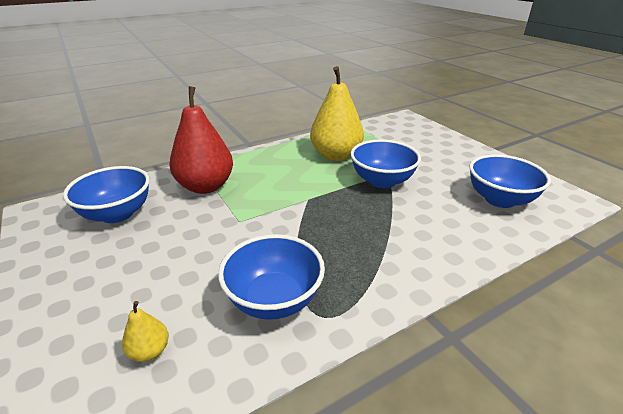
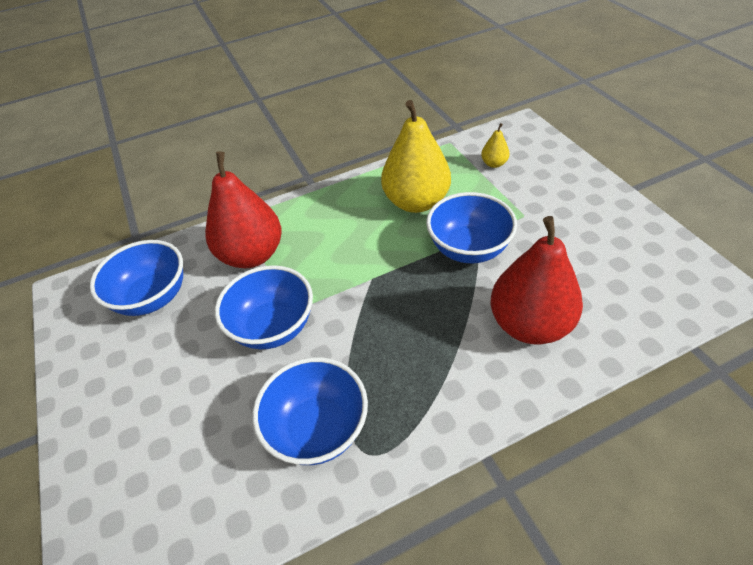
camera: 10 degrees right, 15 degrees up
(150, 351) = (189, 486): yellow pear -> yellow pear (494, 164)
(441, 224) = (529, 324): none -> red pear
(499, 199) = (615, 284): blue bowl -> blue bowl (273, 327)

